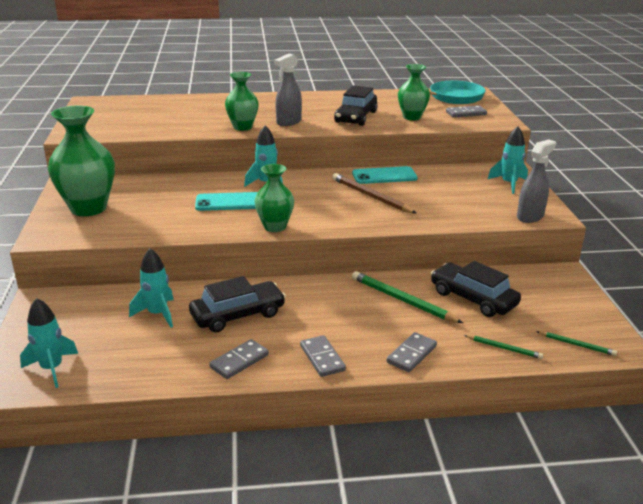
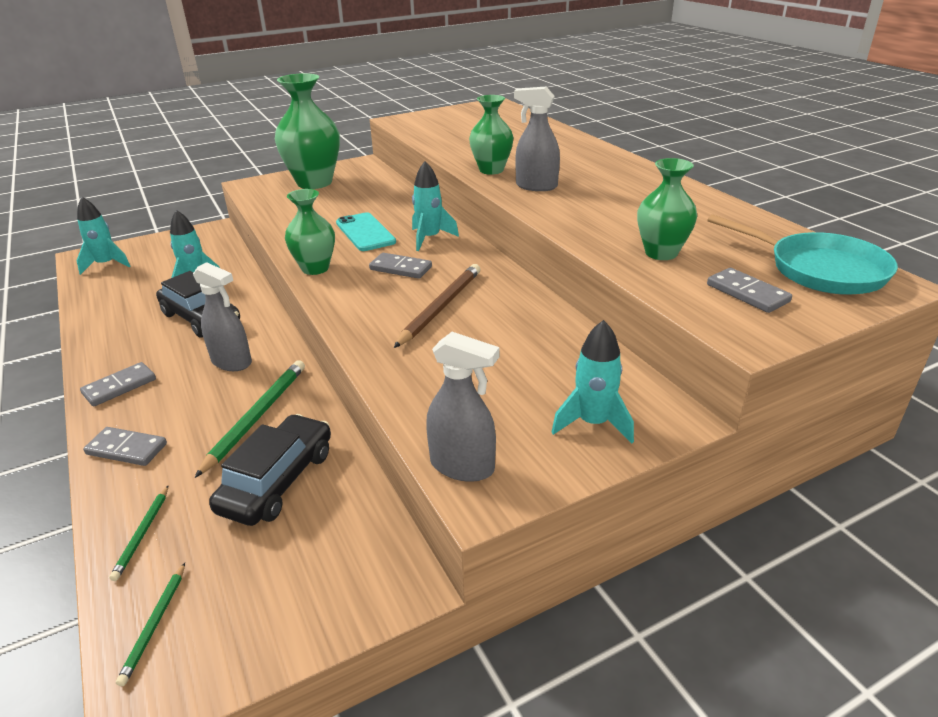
camera: 70 degrees right, 5 degrees up
(239, 361) = (114, 341): grey domino -> grey domino (400, 268)
(323, 305) = (232, 362): none -> grey spray bottle
(356, 117) = (607, 217): black car -> none
(384, 176) = (520, 303): turquoise phone -> none

